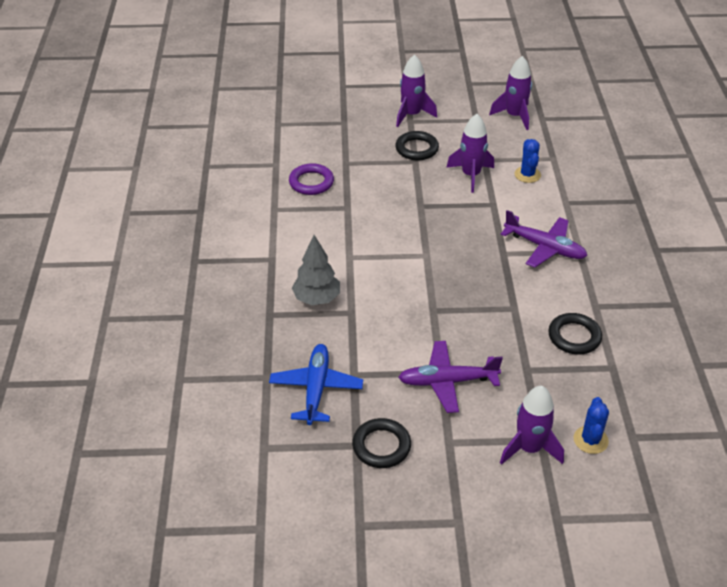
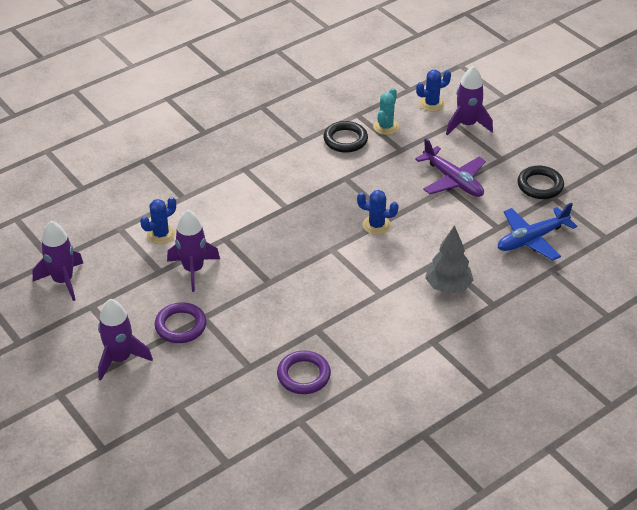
camera: 125 degrees left, 0 degrees up
(417, 149) = (180, 326): black ring -> purple ring
(431, 295) = (376, 225): none -> blue cactus
(544, 247) = (257, 188): purple plane -> none
(574, 378) = (386, 127): none -> turquoise cactus

